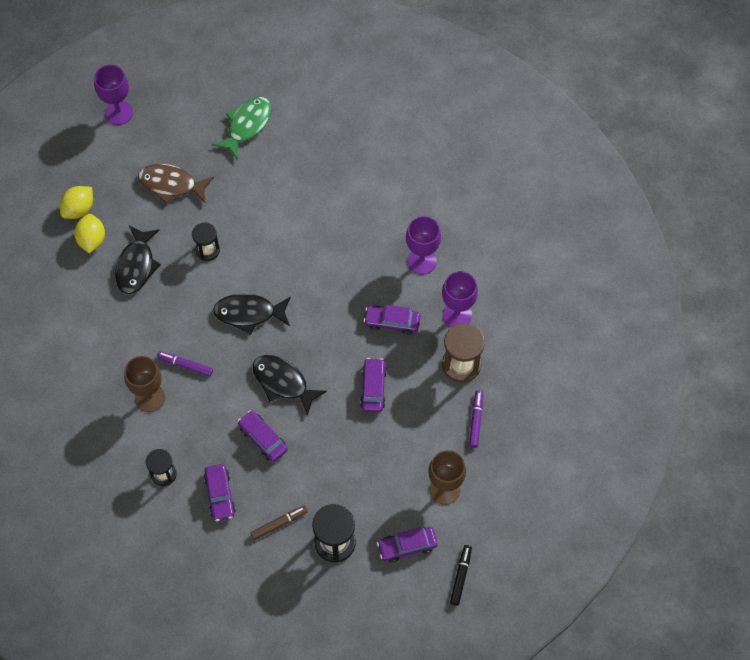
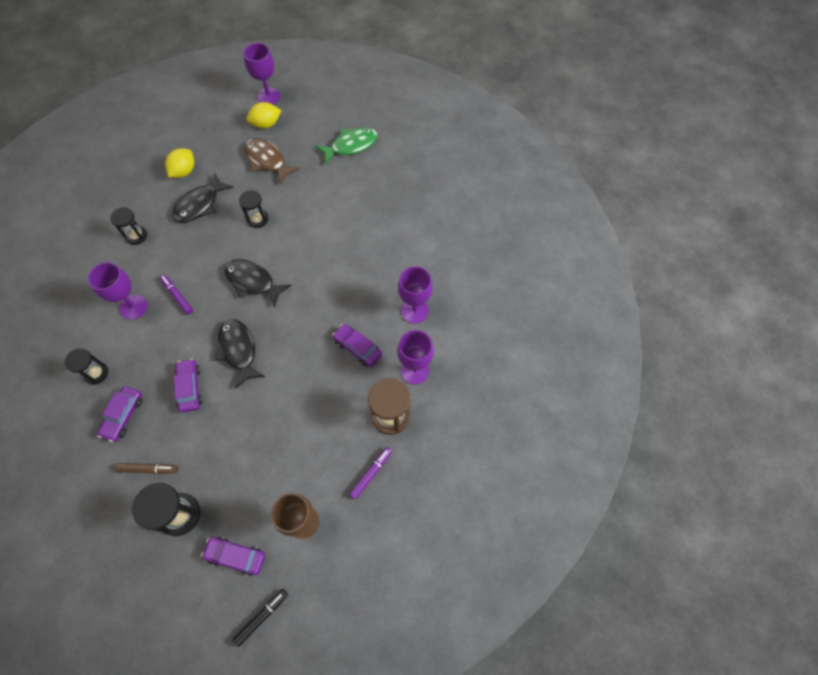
camera: 30 degrees right, 0 degrees up
(79, 209) = (192, 146): yellow lemon -> yellow lemon (266, 124)
(95, 330) = (136, 236): none -> black hourglass
(150, 397) = (133, 307): brown goblet -> purple goblet
(373, 388) = (305, 395): purple car -> none

